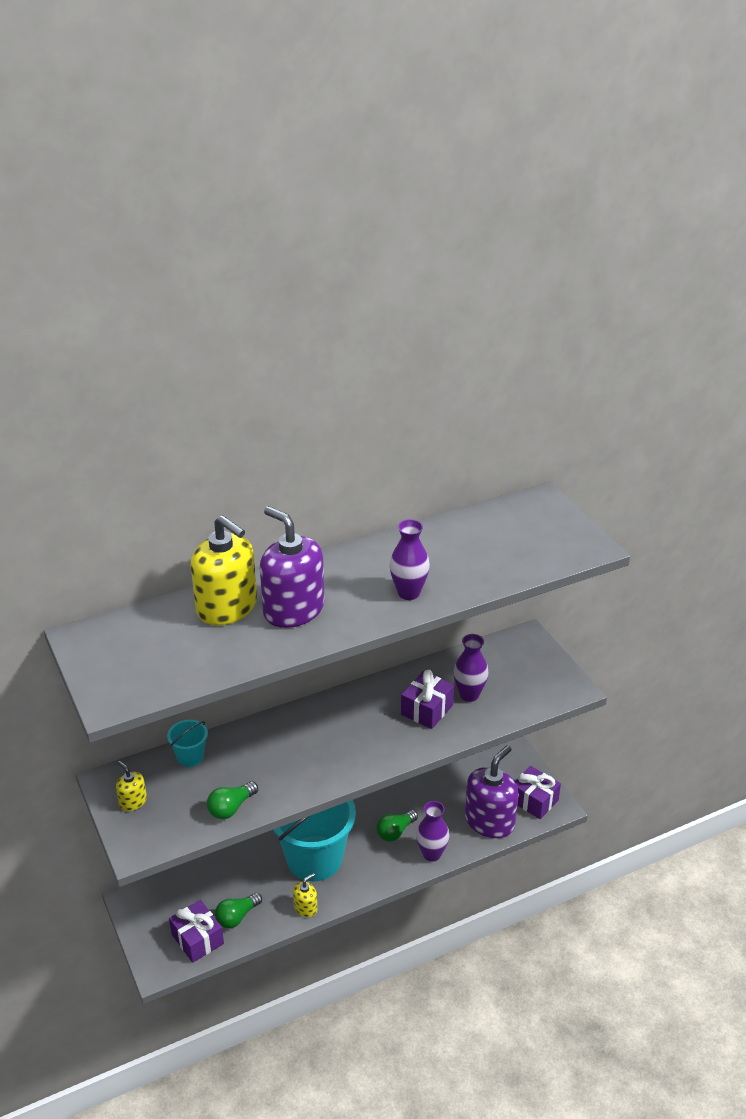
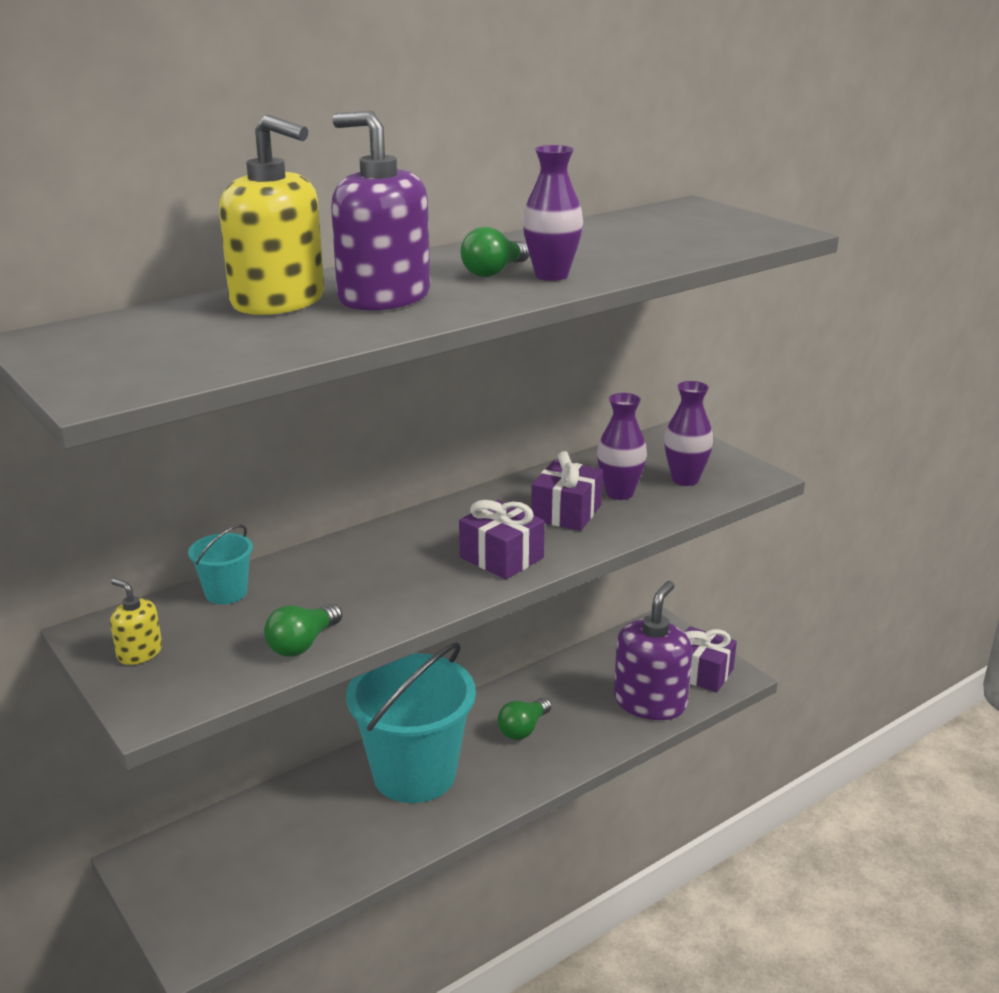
camera: 10 degrees left, 10 degrees down
(197, 939) = (253, 901): purple gift -> purple gift (501, 557)
(237, 917) = (311, 863): green light bulb -> green light bulb (494, 272)
(305, 907) = (415, 837): yellow soap dispenser -> none
(431, 854) = (582, 749): purple vase -> purple vase (685, 479)

